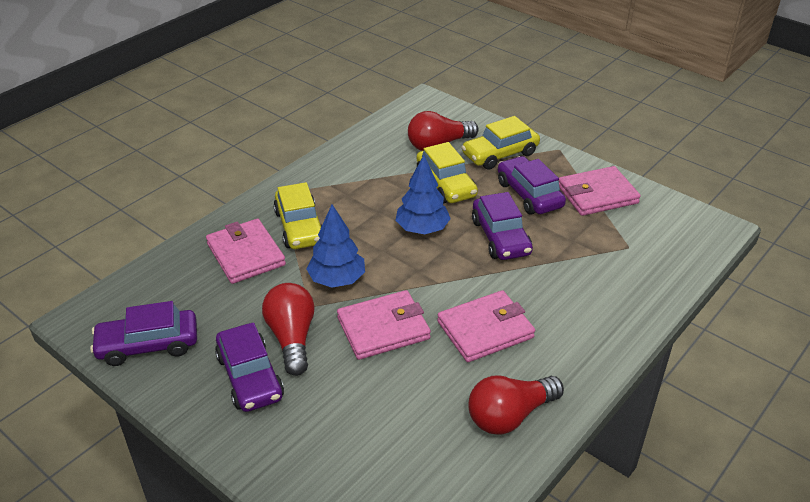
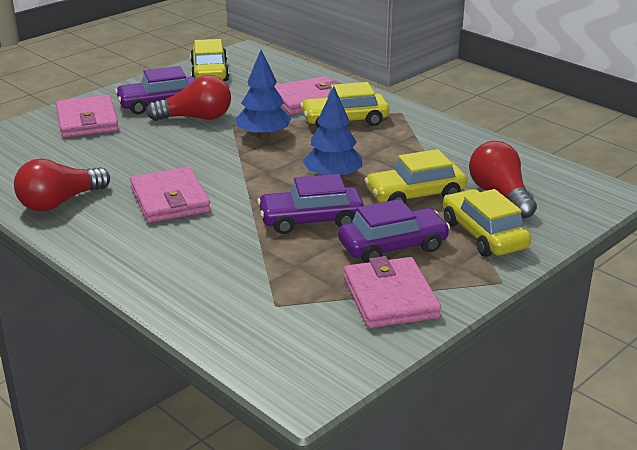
camera: 95 degrees right, 10 degrees down
(148, 345) = (209, 72): purple car -> yellow car
(383, 328) = (192, 153): pink wallet -> pink wallet (87, 121)
(510, 415) = (60, 202): red light bulb -> red light bulb turned 105 degrees counterclockwise

